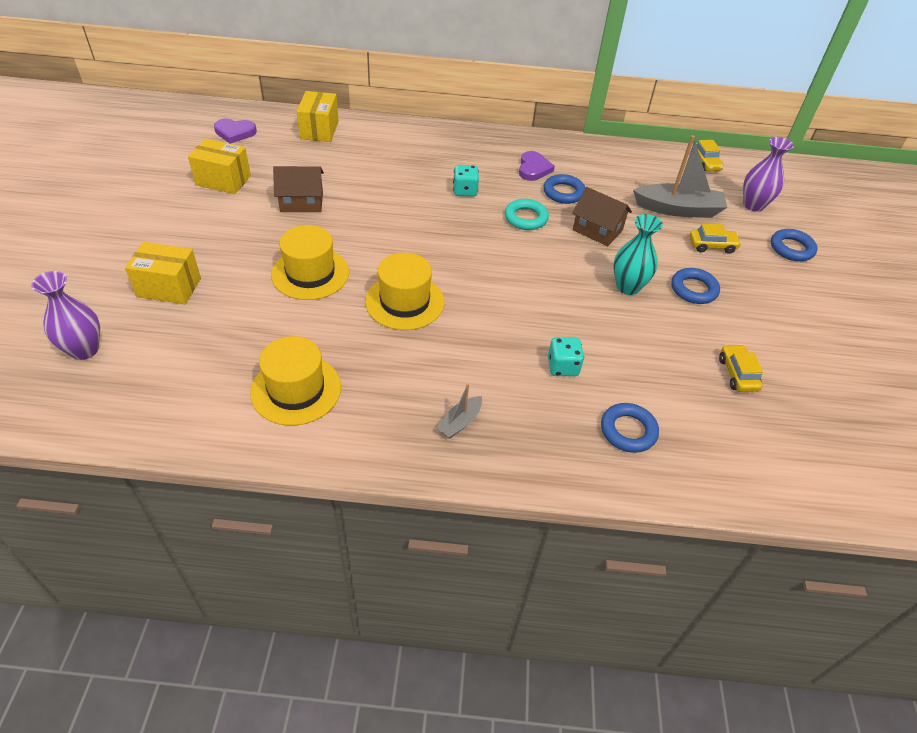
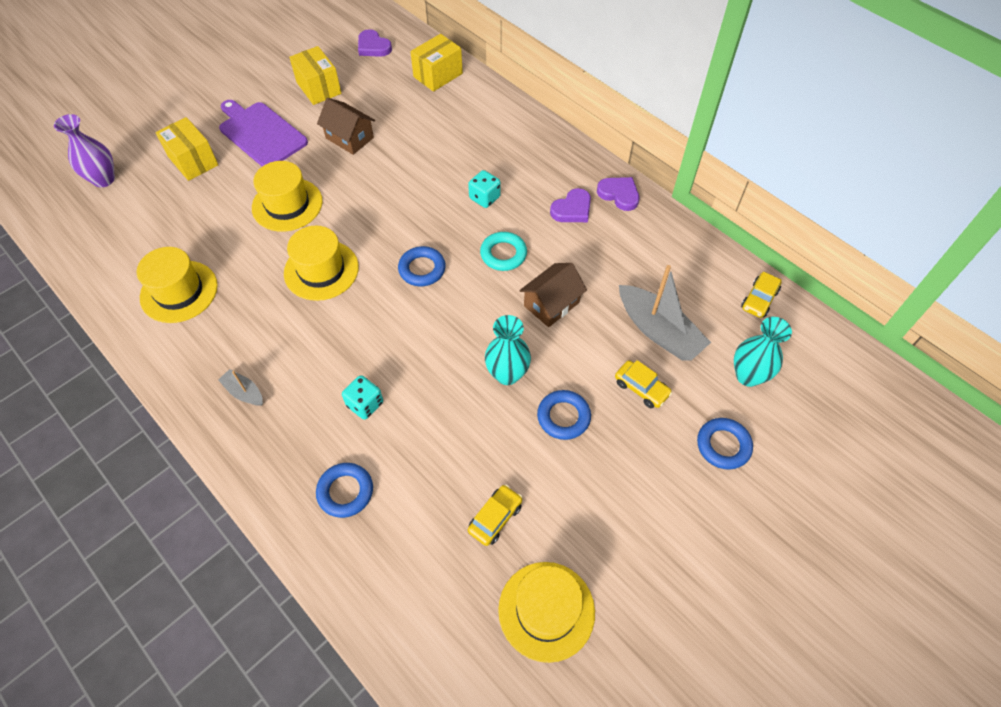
camera: 45 degrees right, 10 degrees up
(211, 236) = (261, 133): none -> purple cutting board
(460, 422) = (244, 392): grey boat -> grey boat turned 45 degrees clockwise
(551, 146) = (619, 194): none -> purple heart
(563, 192) = (569, 249): blue ring -> blue ring (422, 269)
(597, 230) = (551, 304): brown house -> brown house turned 60 degrees clockwise
(753, 205) = (748, 375): purple vase -> turquoise vase
(834, 402) = (546, 610): none -> yellow hat

